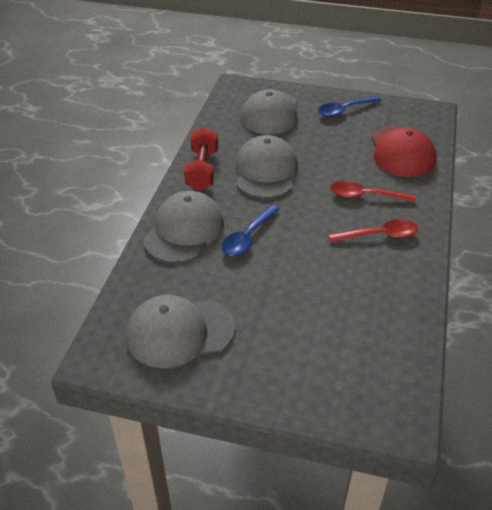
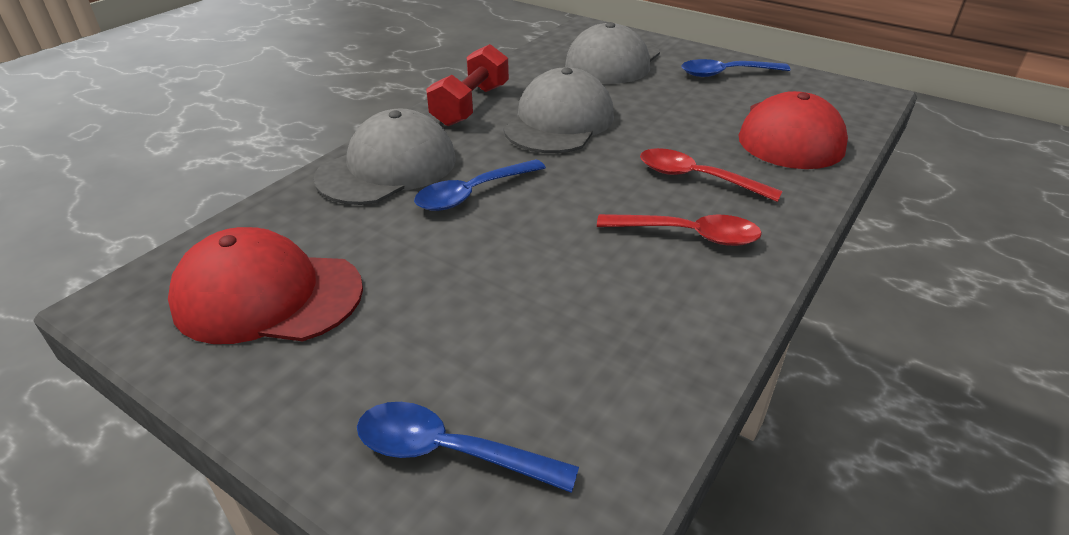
camera: 20 degrees right, 5 degrees down
(180, 332) = (267, 296): grey cap -> red cap
(331, 384) = (449, 452): none -> blue spoon

